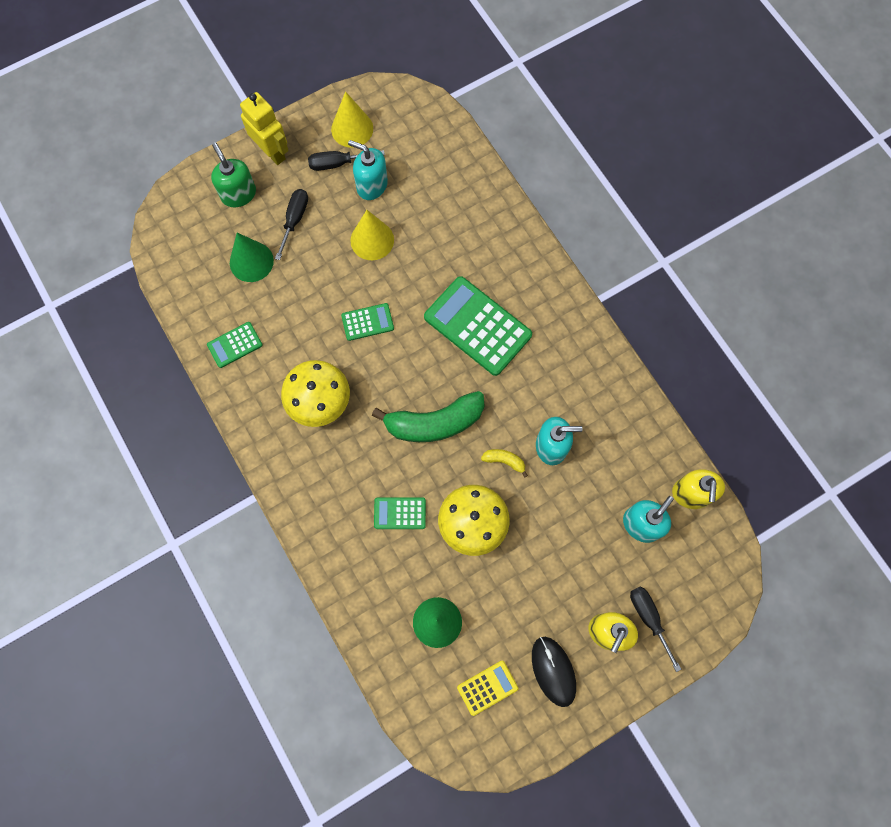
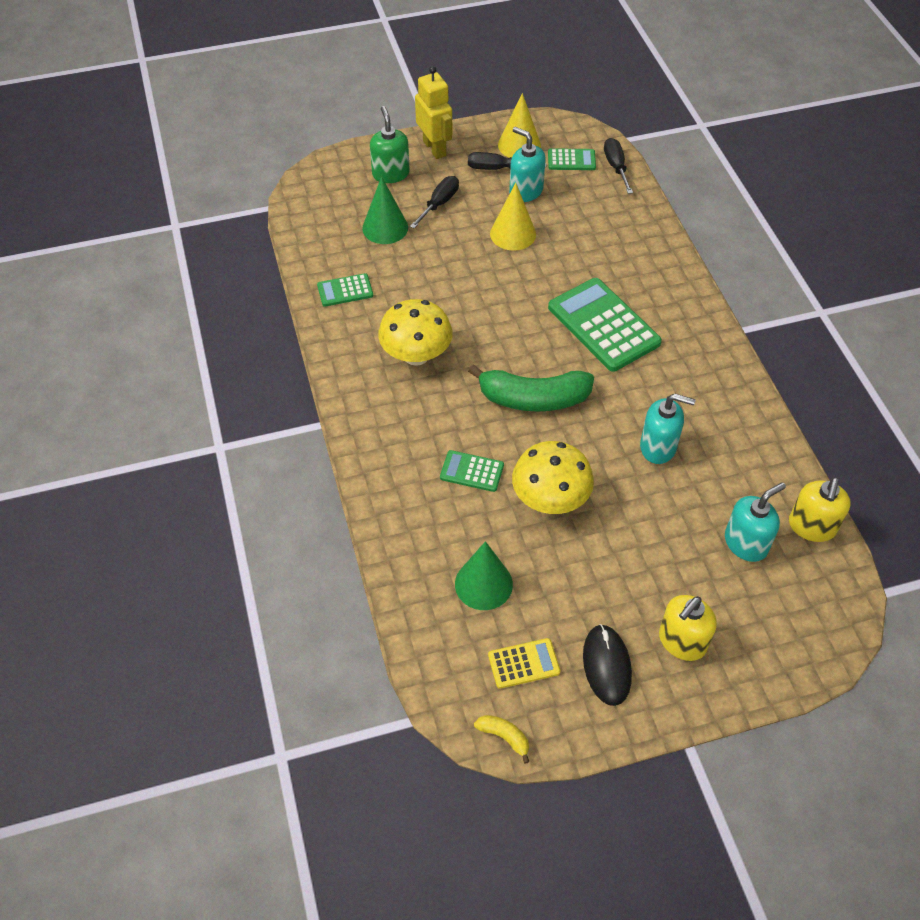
camera: 15 degrees right, 20 degrees down
(367, 322) = (487, 299): green calculator -> green calculator (571, 160)
(504, 461) = (601, 449): yellow banana -> yellow banana (504, 737)
(649, 618) = (735, 639): black screwdriver -> black screwdriver (616, 167)

